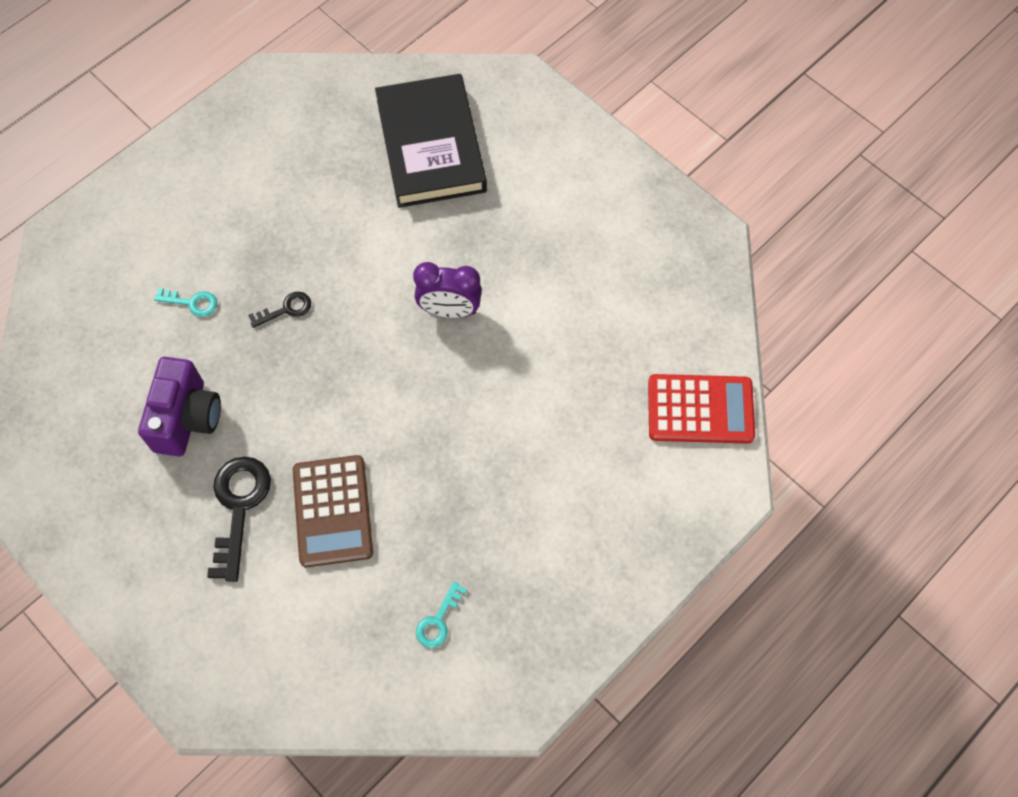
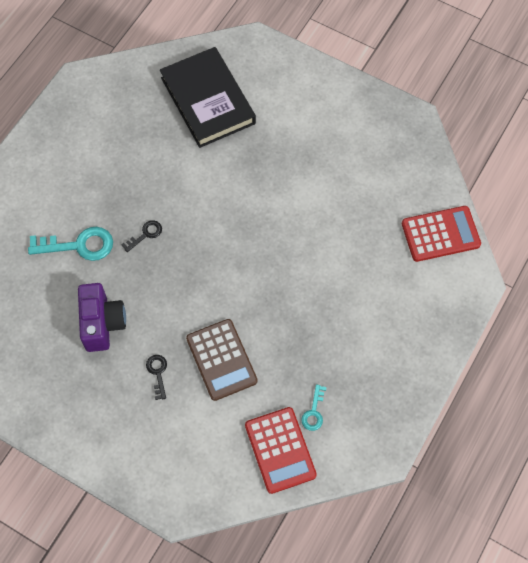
camera: 15 degrees left, 0 degrees up
(192, 302) = (79, 245): turquoise key -> turquoise key, size x1.88
(239, 507) = (157, 373): black key -> black key, size x0.53
(373, 663) = (280, 450): none -> red calculator
(449, 310) = (256, 209): purple clock -> none

